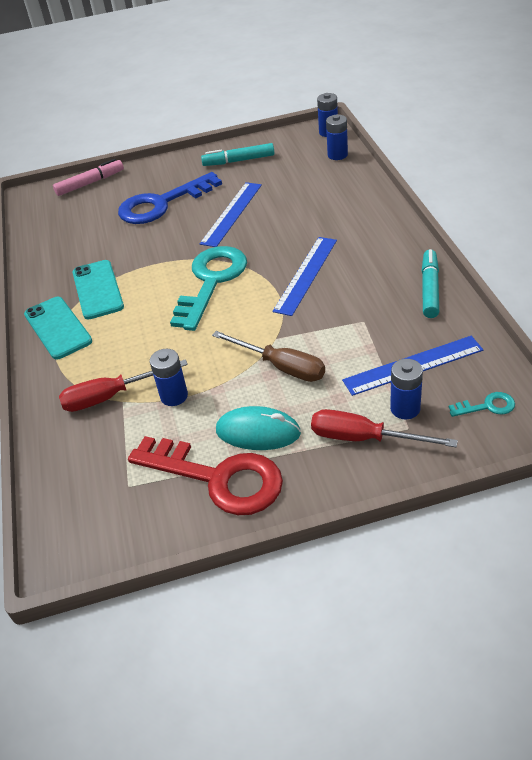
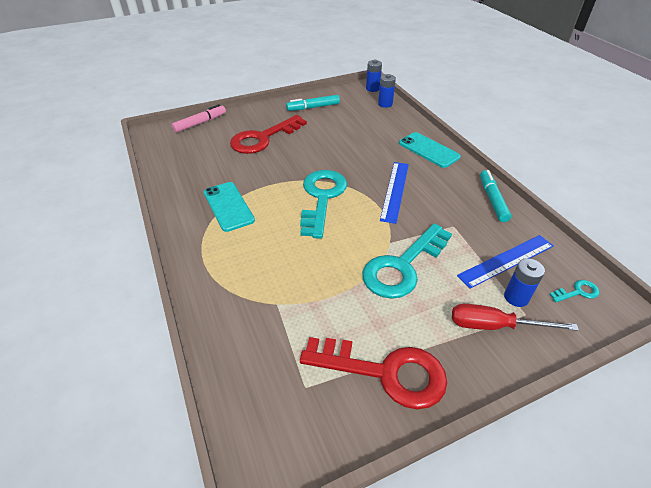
camera: 15 degrees left, 0 degrees up
(58, 328) = (201, 240): turquoise phone -> turquoise phone (428, 150)
(111, 396) = (265, 299): red screwdriver -> none
(162, 203) = (263, 138): blue key -> red key
(174, 396) = (321, 297): blue battery -> none
(231, 213) = (320, 145): blue ruler -> none
(258, 432) = (404, 326): turquoise mouse -> none
(281, 366) = (403, 266): brown screwdriver -> turquoise key

